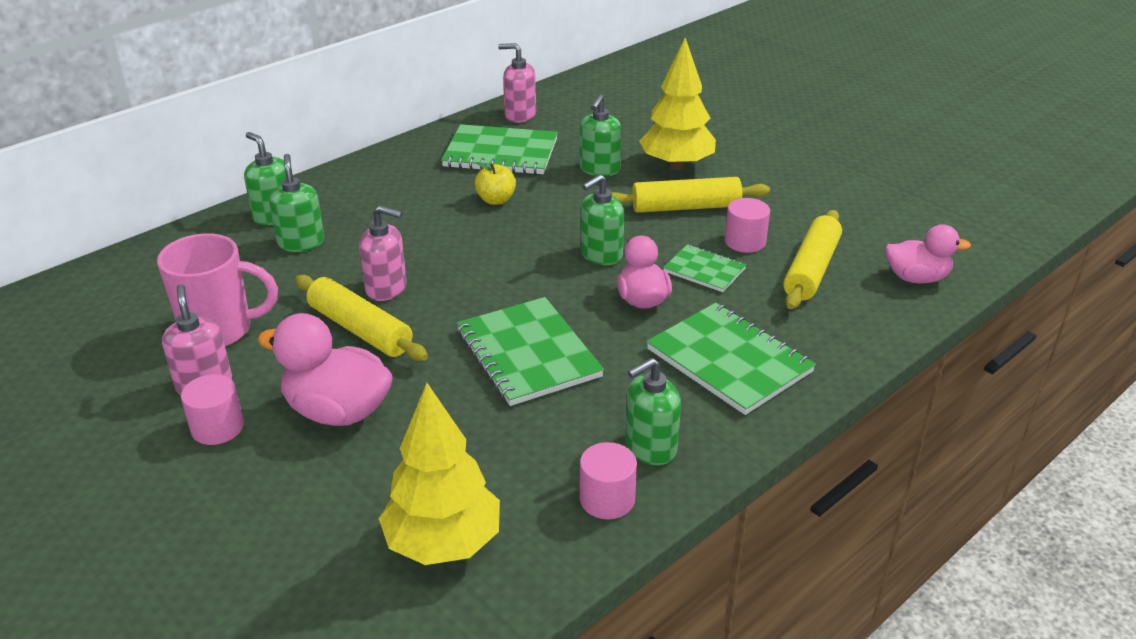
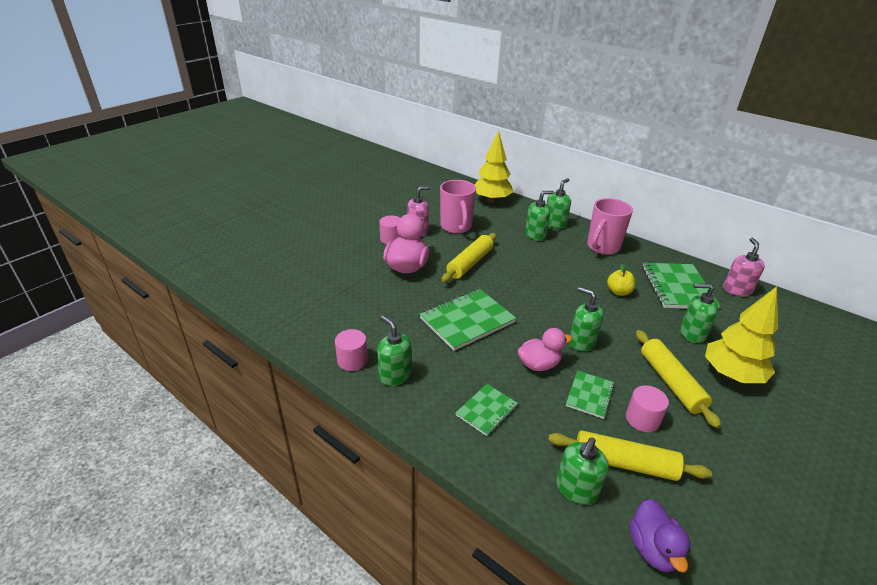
camera: 80 degrees right, 0 degrees up
(373, 187) = (602, 247): none -> pink mug
(386, 288) = (507, 266): pink soap dispenser -> none
(443, 543) = (322, 309): yellow tree -> yellow tree (491, 200)
(729, 360) = (486, 410): green notebook -> green notebook, size x0.56
(851, 311) = (576, 489): none -> green soap dispenser
(916, 278) = (653, 549): pink duck -> purple duck

